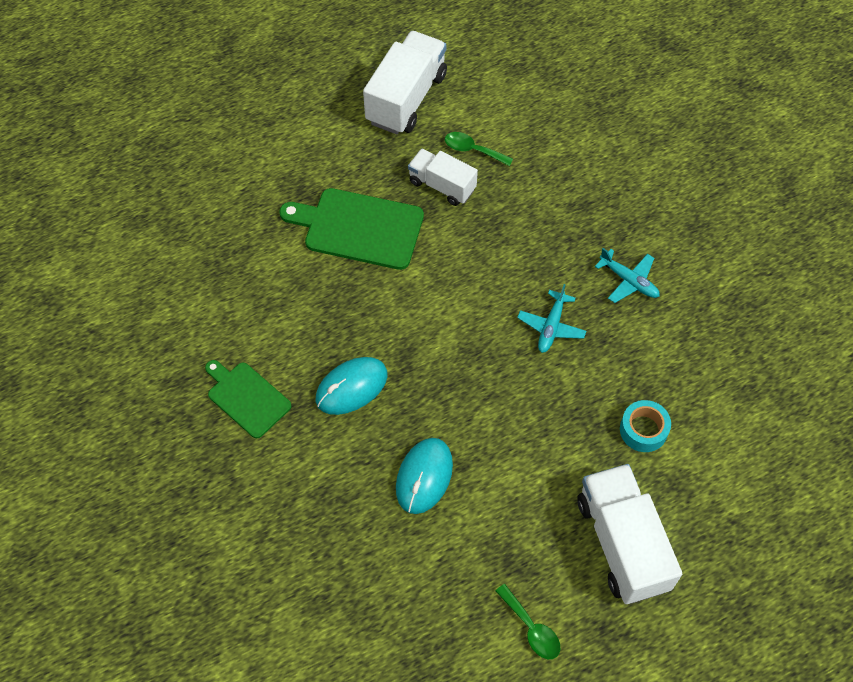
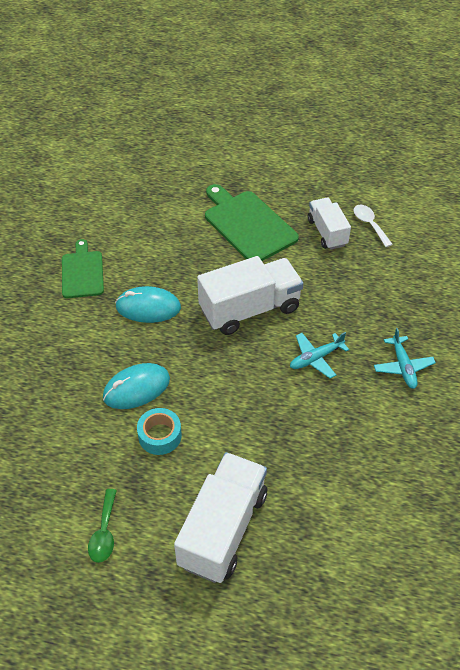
camera: 40 degrees right, 10 degrees down
(406, 98) = (354, 173): white truck -> white truck (250, 309)
(473, 150) = (369, 224): green spoon -> white spoon
(643, 430) = (315, 467): turquoise tape -> turquoise tape (160, 436)

